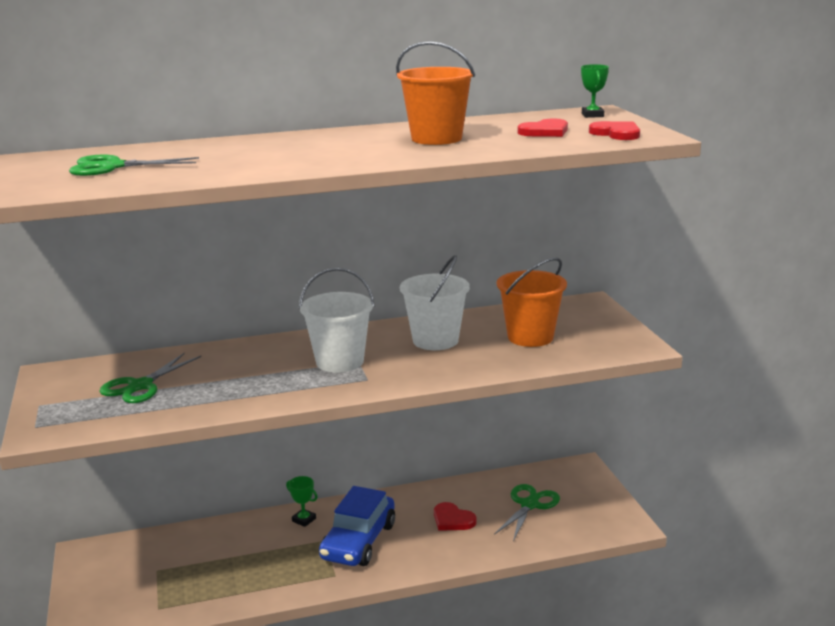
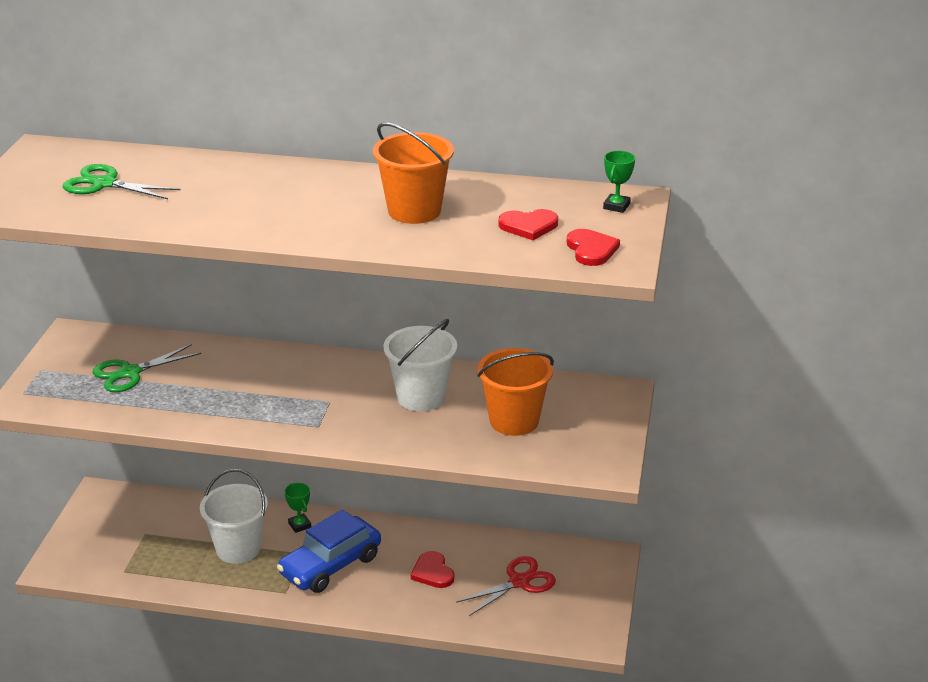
camera: 25 degrees right, 10 degrees up
(340, 361) = (313, 397): white bucket -> white bucket (238, 548)
(529, 505) = (519, 582): green scissors -> red scissors

